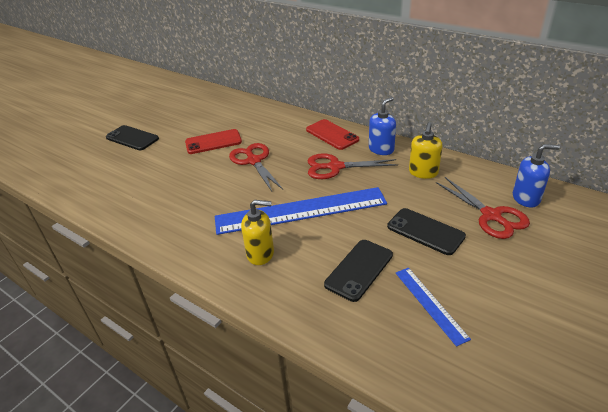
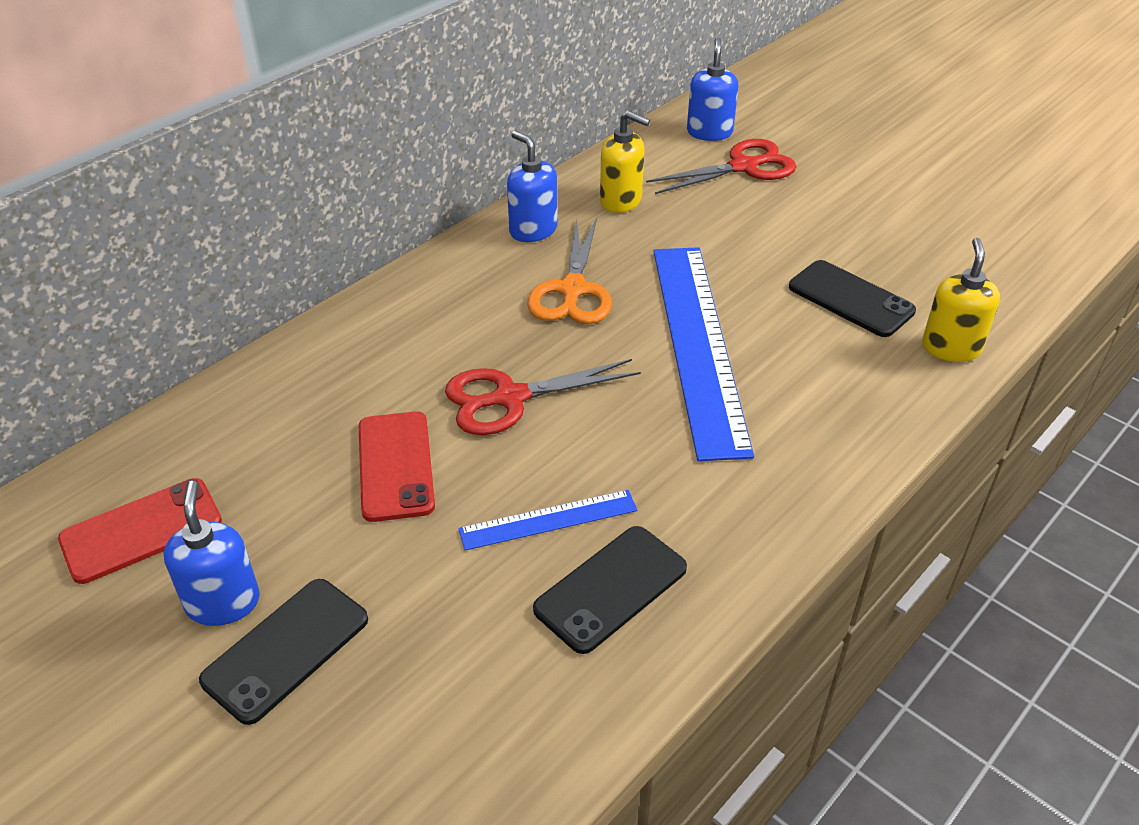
camera: 85 degrees left, 5 degrees up
(153, 124) = (223, 602): none -> blue soap dispenser
(260, 254) = (810, 401): yellow soap dispenser -> yellow soap dispenser (951, 348)
(332, 135) = (453, 280): red phone -> red phone (141, 531)
(335, 167) = (572, 290): red scissors -> orange scissors
(425, 231) = (770, 226): black phone -> black phone (611, 589)
(430, 304) = (915, 250): blue ruler -> blue ruler (548, 520)

